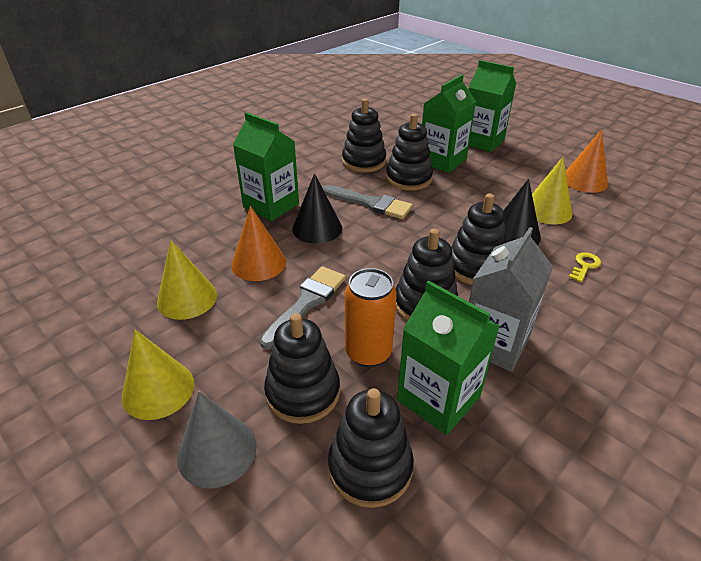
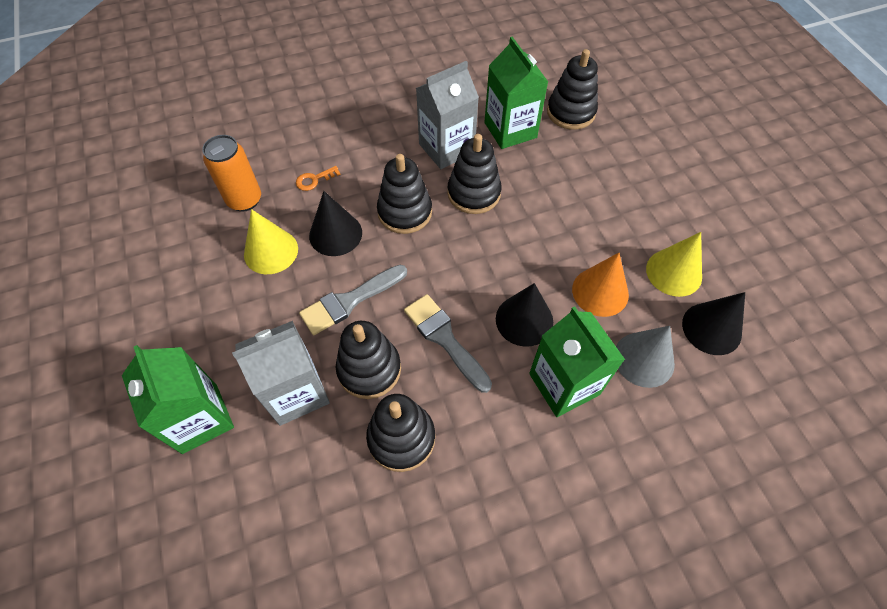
camera: 155 degrees left, 20 degrees up
(150, 267) = (711, 328): none -> black cone
(158, 390) = (695, 197): yellow cone -> none
(217, 451) = (657, 148): grey cone -> grey cone (644, 359)
(303, 392) = (595, 162): black stacking toy -> none
(306, 303) = (569, 229): grey brush -> grey brush (349, 301)
(368, 353) = (539, 172): orange can -> orange can (244, 200)
(442, 161) = (296, 392): green carton -> grey carton
(584, 181) = (178, 279): orange cone -> none
(584, 266) = (314, 180): yellow key -> orange key

